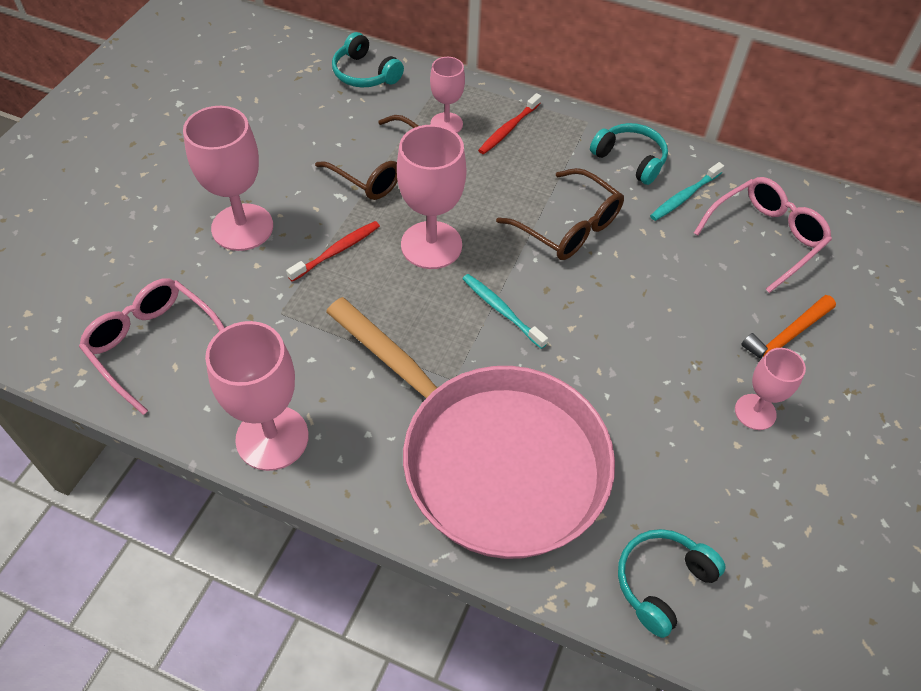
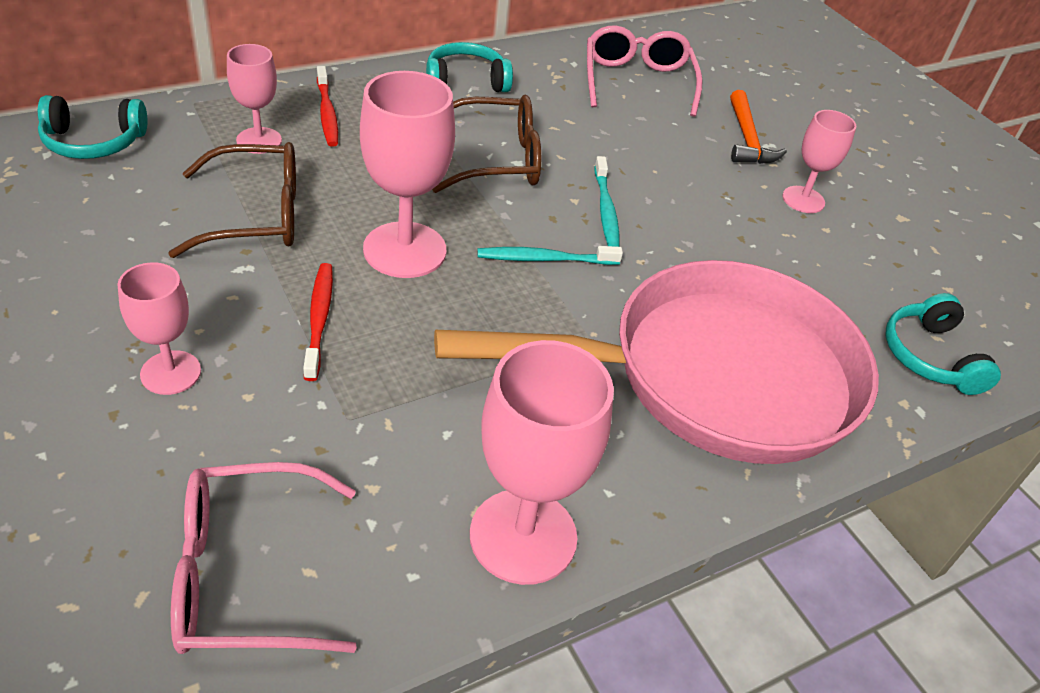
camera: 55 degrees left, 10 degrees down
(242, 227) = (171, 373): pink goblet -> pink goblet, size x0.59
(684, 196) = (545, 86): turquoise toothbrush -> turquoise toothbrush (606, 210)

